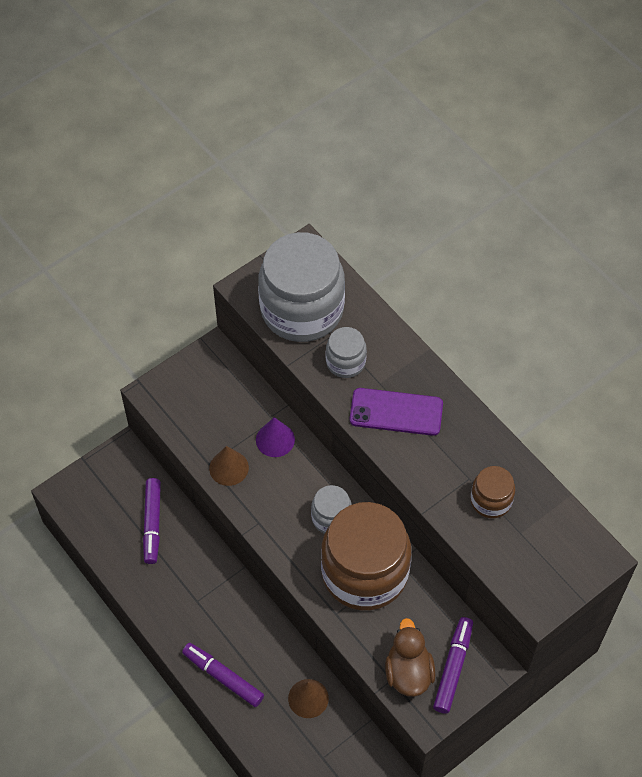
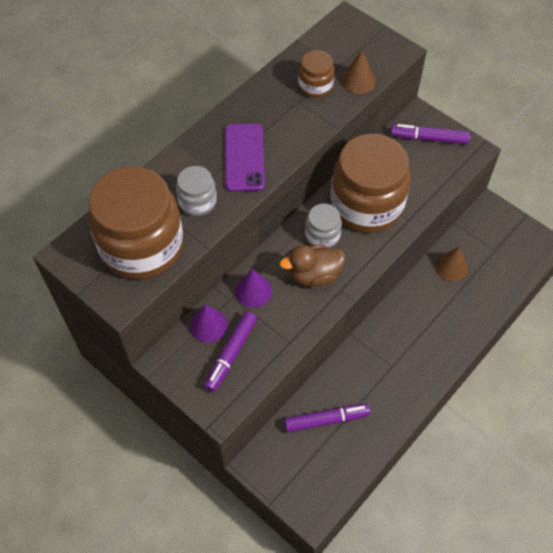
camera: 100 degrees left, 0 degrees up
(223, 677) = (453, 331): purple marker -> purple marker (231, 354)
(229, 468) = (290, 324): brown cone -> brown cone (358, 80)
(245, 394) = (208, 325): none -> purple cone
(302, 309) = (142, 246): grey jar -> brown jar
(408, 672) = (442, 165): brown duck -> brown duck (314, 275)

